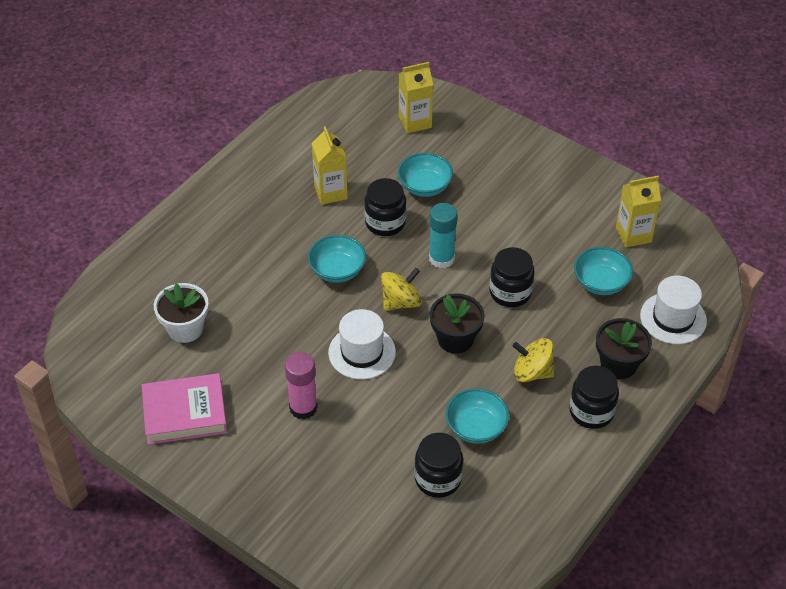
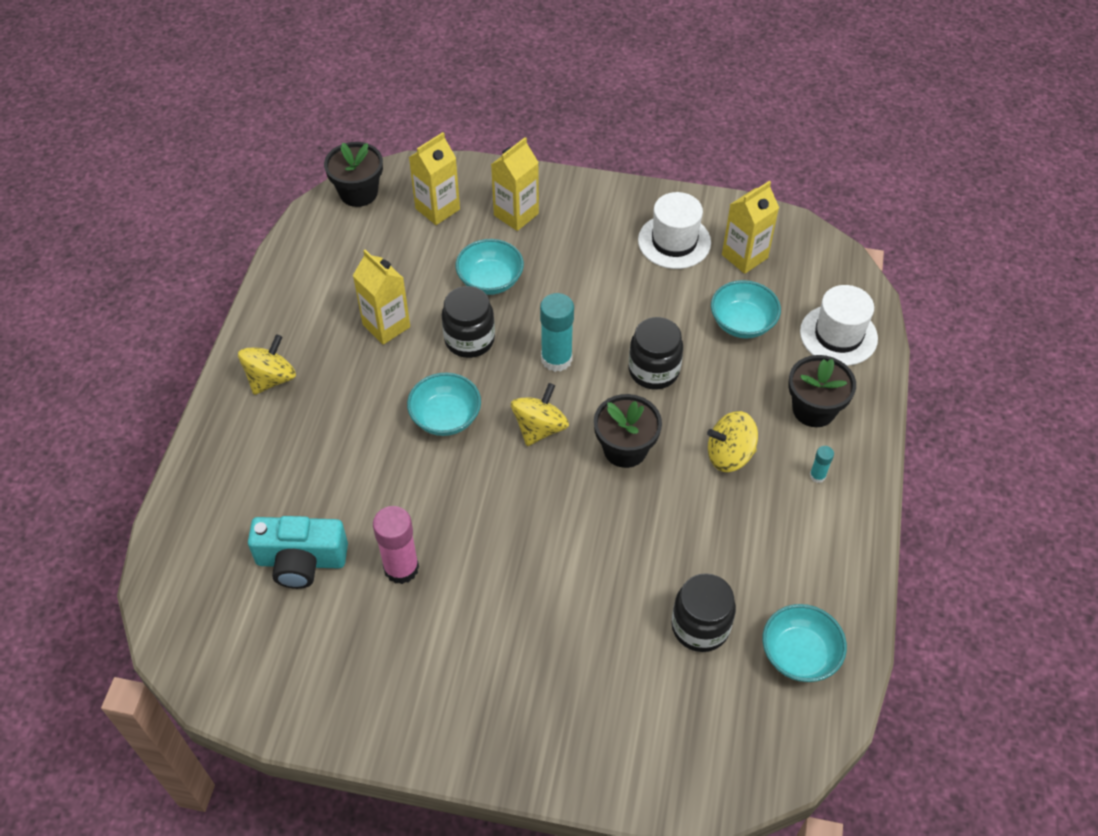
camera: 25 degrees left, 5 degrees up
(185, 328) = (301, 561): white flower pot -> turquoise camera
(185, 413) = (359, 671): pink book -> none
(230, 201) = (271, 379): none -> yellow spinning top
(303, 408) = (498, 604): pink glue stick -> pink glue stick (401, 568)
(362, 352) = (529, 507): white hat -> white hat (674, 241)
(363, 91) = (358, 193): none -> black flower pot
(472, 145) = (516, 214): none -> yellow carton
(476, 427) = (706, 546): turquoise bowl -> turquoise bowl (799, 654)
(591, 412) = (817, 476): black jar -> turquoise glue stick

